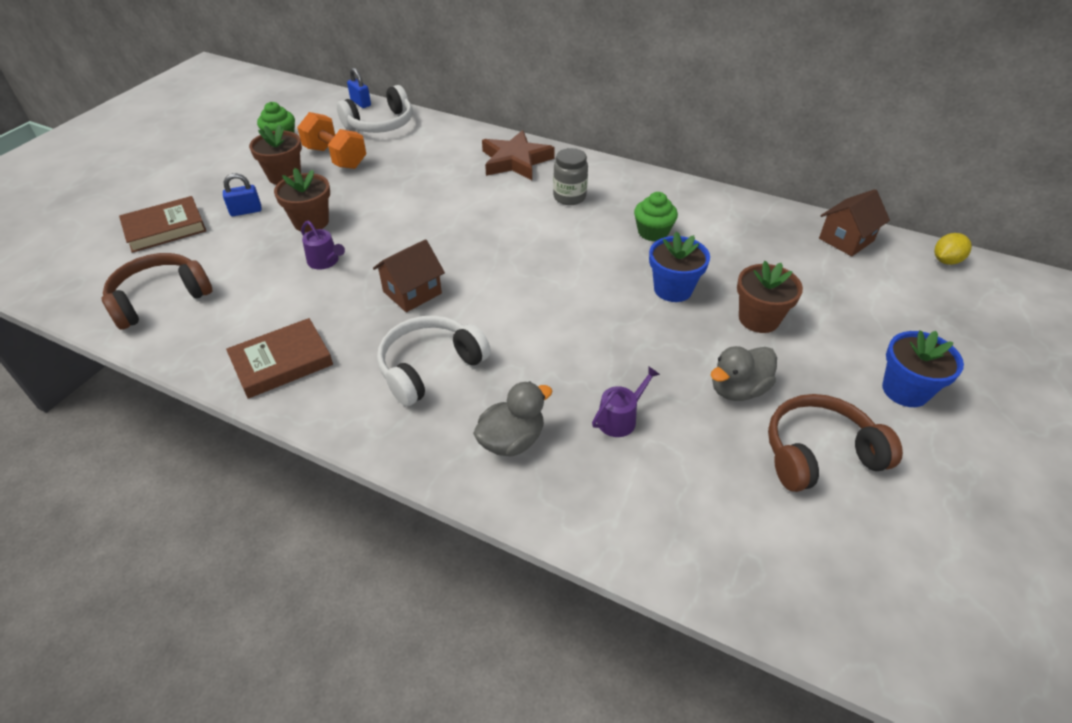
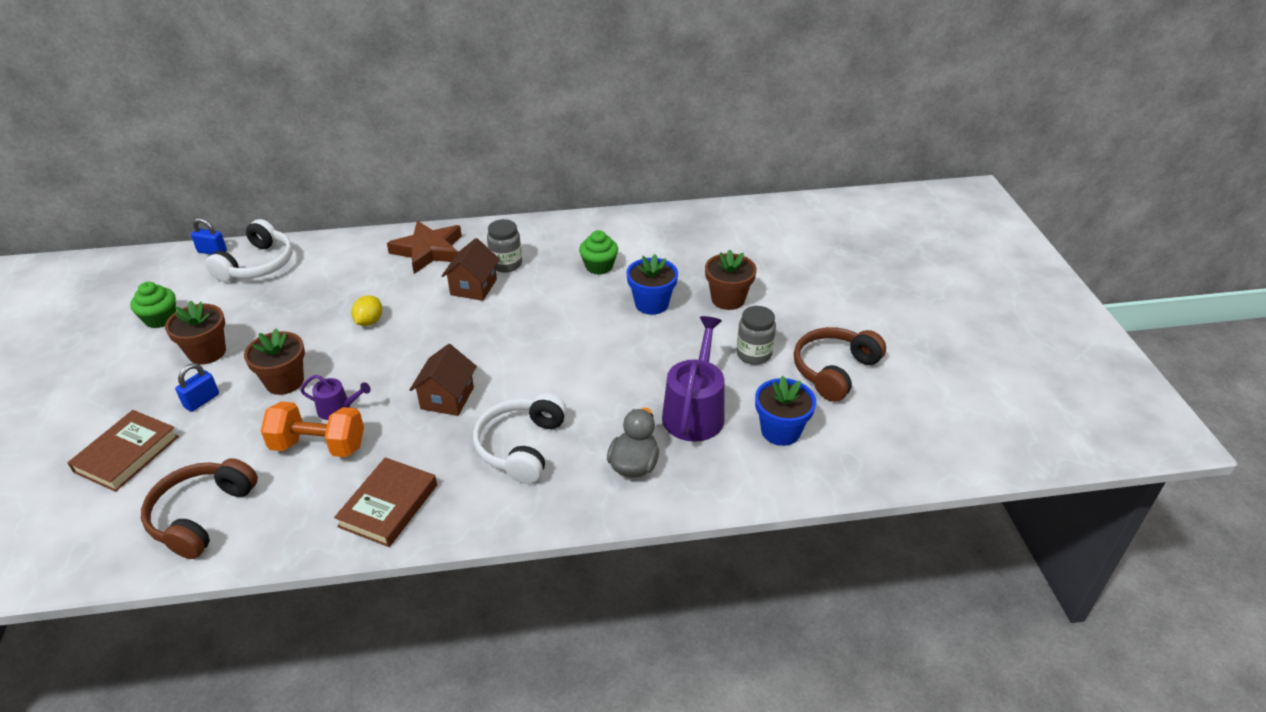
camera: 35 degrees left, 5 degrees down
(335, 157) = (244, 314): orange dumbbell -> orange dumbbell (319, 446)
(620, 418) = (695, 411): purple watering can -> purple watering can, size x1.91
(738, 389) = (754, 354): grey duck -> grey jar
(846, 239) = (739, 216): brown house -> brown house (473, 287)
(905, 390) = (852, 306): blue flower pot -> blue flower pot (780, 431)
(946, 261) = (812, 206): yellow lemon -> yellow lemon (369, 321)

